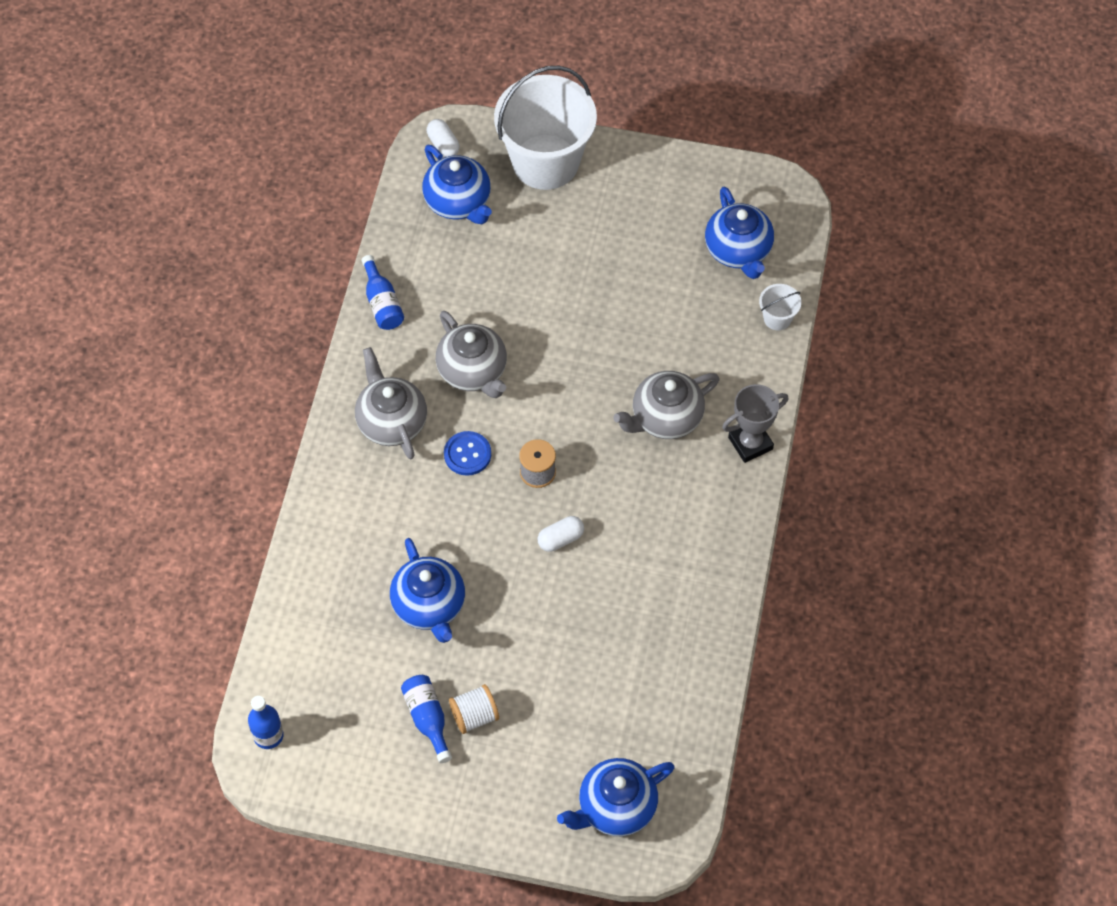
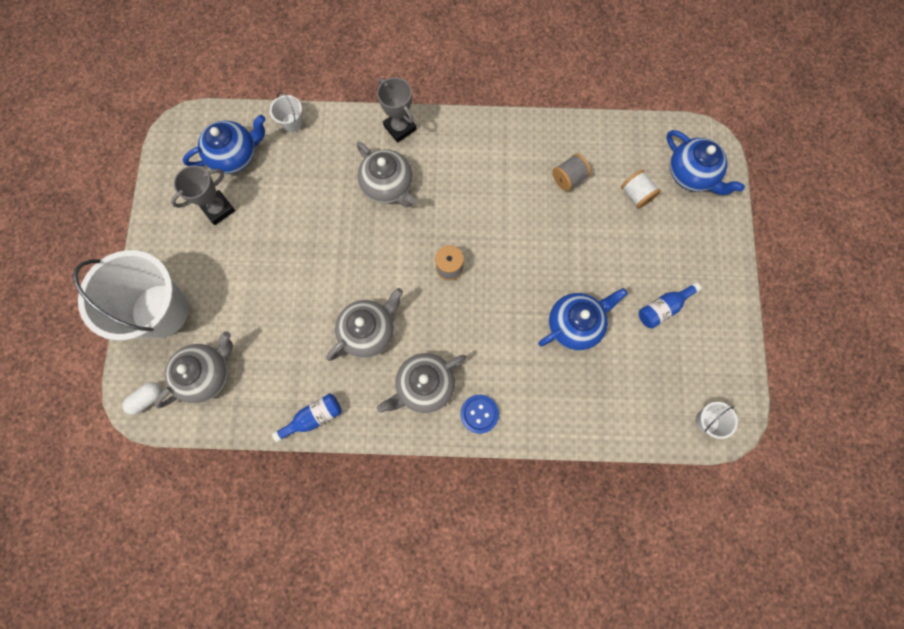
camera: 100 degrees left, 15 degrees up
(268, 735) = (707, 421): blue bottle -> white bucket
(458, 202) = (206, 374): blue teapot -> grey teapot
(467, 454) = (443, 321): blue button -> blue button (479, 414)
(474, 716) = (652, 276): white spool -> white spool (636, 195)
(560, 539) = (501, 242): white capsule -> none
(638, 641) = (568, 178): none -> grey spool
(666, 228) = (218, 209): none -> grey trophy

